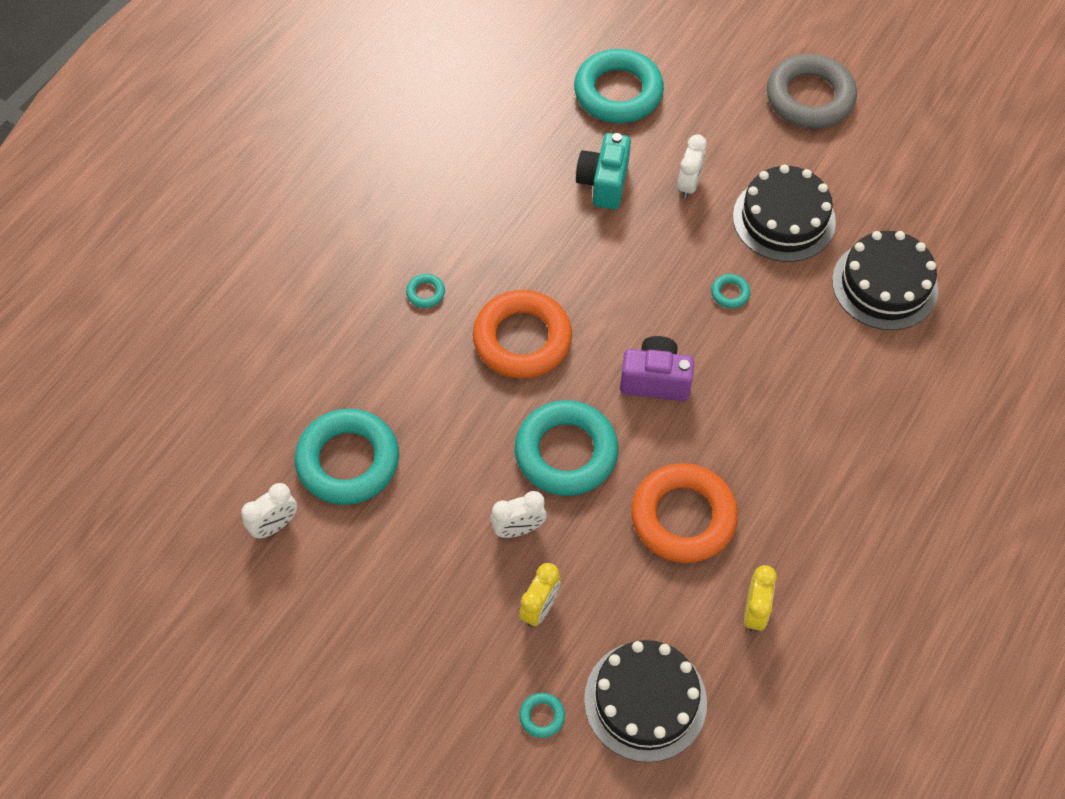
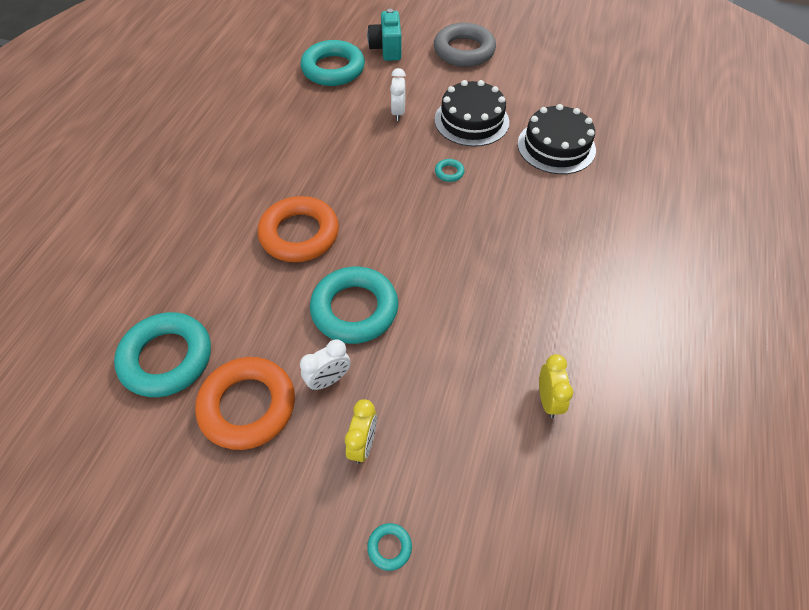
camera: 15 degrees left, 5 degrees down
(275, 525) = (104, 430): white clock -> none
(425, 293) = (215, 217): turquoise ring -> none
(603, 183) = (337, 122): turquoise camera -> turquoise camera (386, 49)
(645, 700) = (480, 505): black cake -> none
(655, 380) = (411, 241): purple camera -> none
(683, 517) = (464, 337): orange ring -> orange ring (248, 406)

